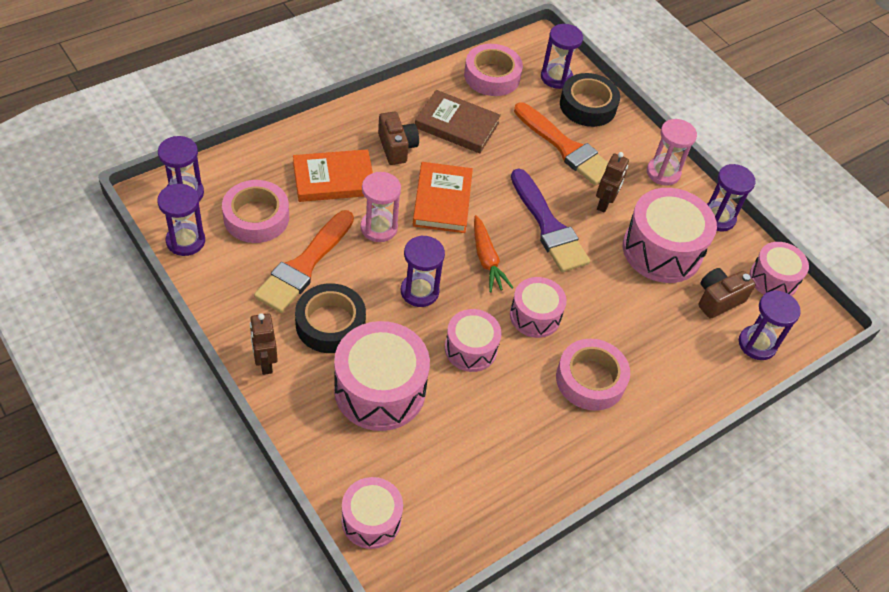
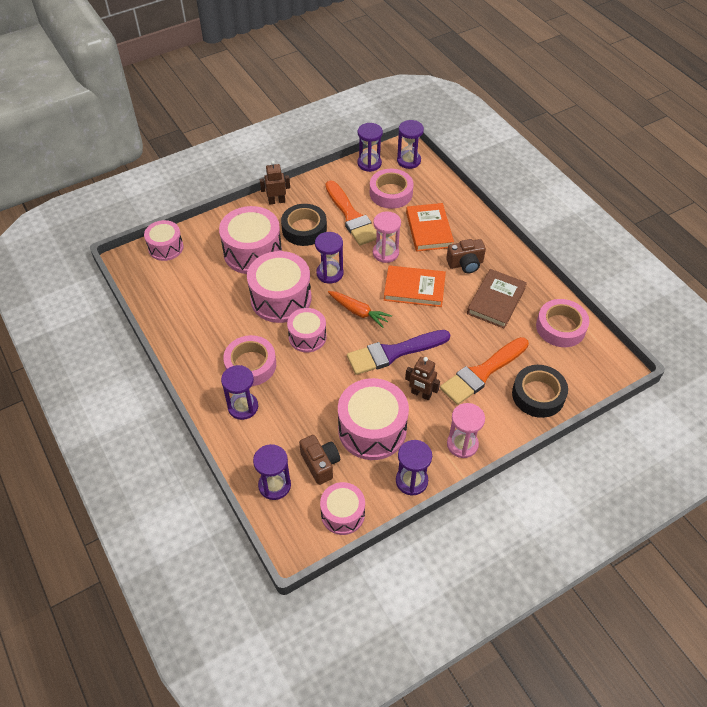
camera: 100 degrees right, 0 degrees up
(304, 265) = (351, 216): orange brush -> orange brush turned 150 degrees counterclockwise
(470, 349) = (281, 299): pink drum -> pink drum, size x1.66
(487, 260) = (358, 312): orange carrot -> orange carrot turned 135 degrees counterclockwise
(556, 77) = (570, 374): purple hourglass -> purple hourglass (243, 407)

